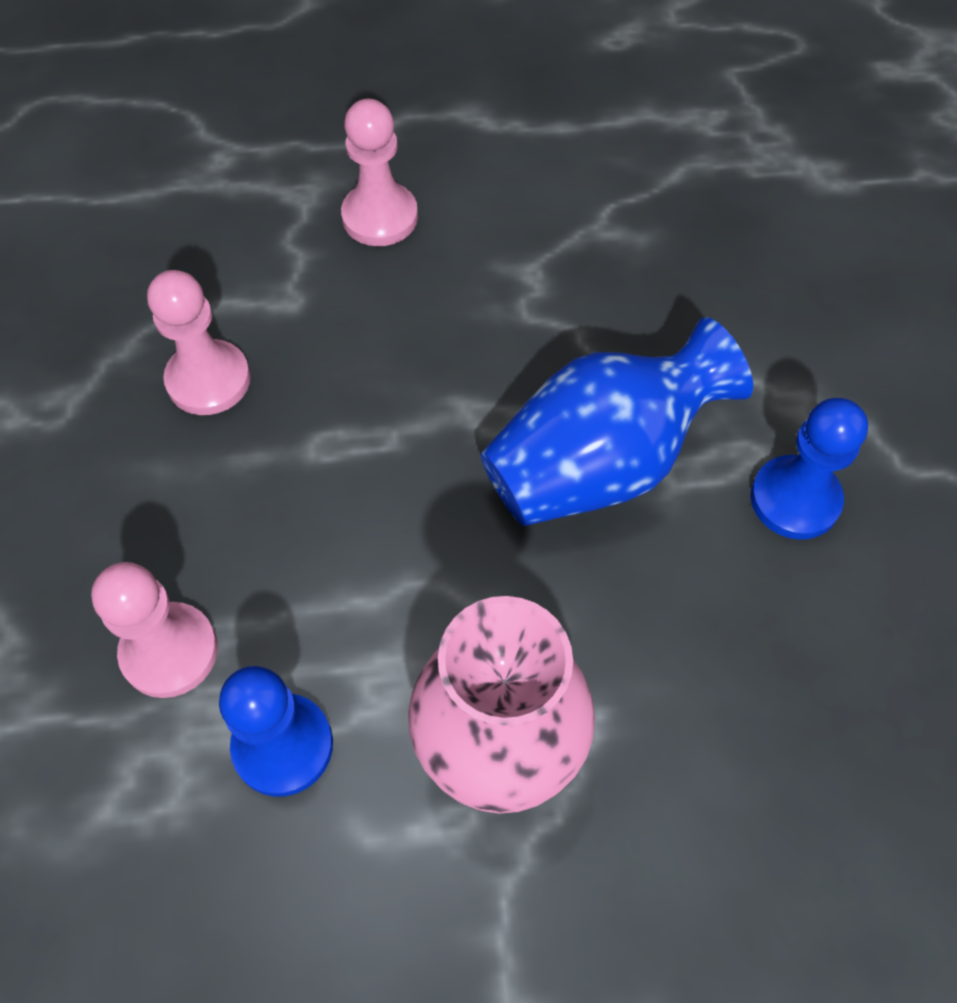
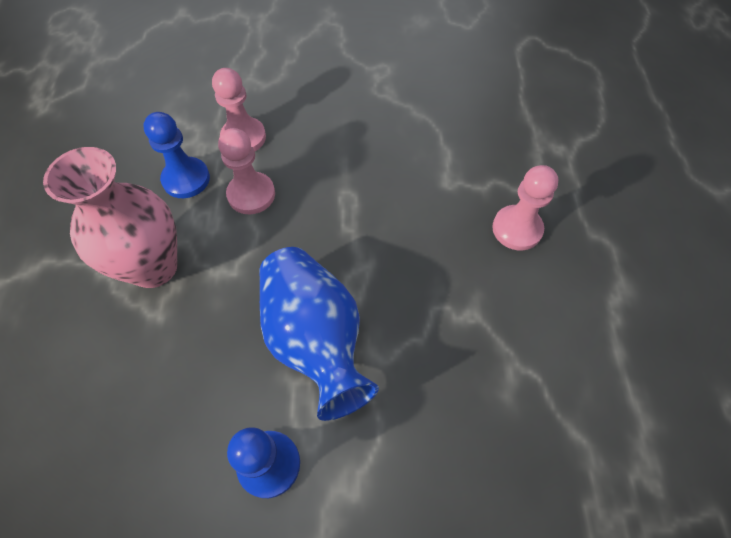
camera: 95 degrees right, 0 degrees up
(208, 380) = (395, 147): pink pawn -> pink pawn (251, 194)

